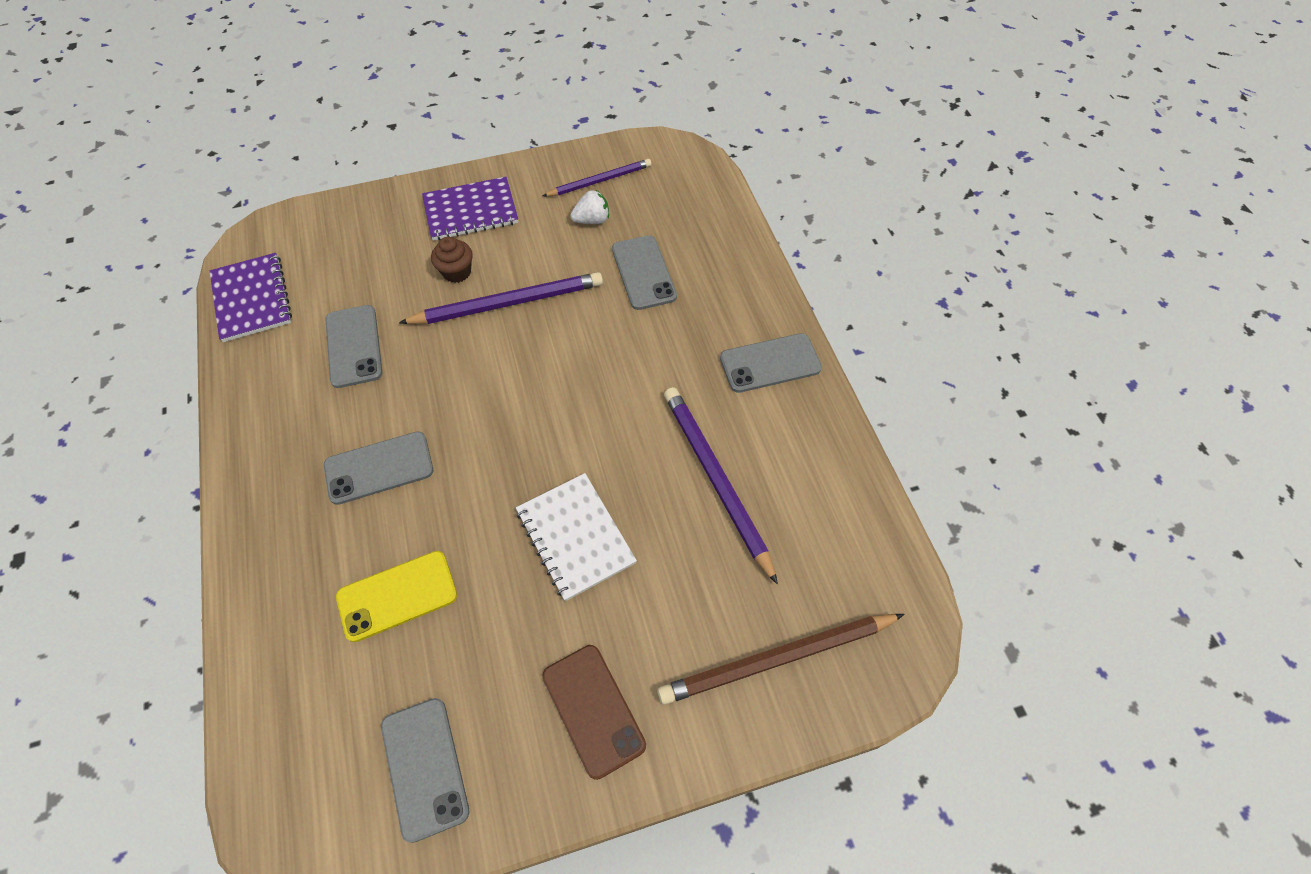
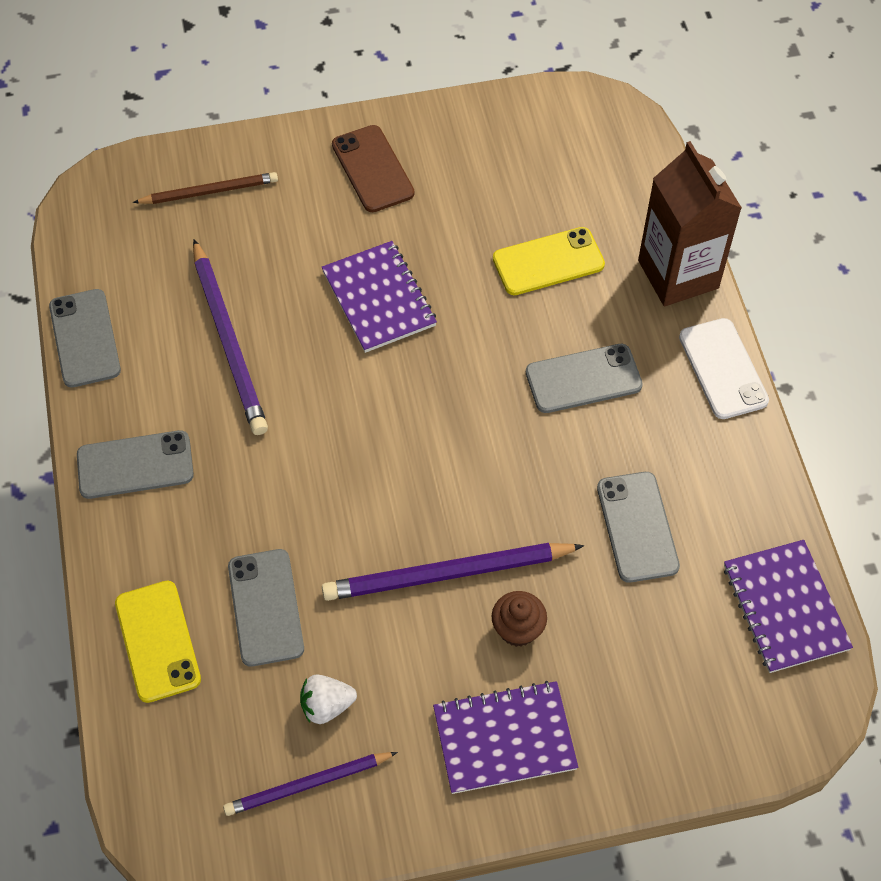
camera: 175 degrees left, 0 degrees up
(243, 488) = (723, 369): none -> white phone
(260, 592) = (678, 274): none -> brown carton
(425, 767) = (510, 143): grey phone -> grey phone (85, 338)
(575, 537) = (378, 299): white notebook -> purple notebook
(717, 247) = (158, 641): none -> yellow phone
(777, 659) = (210, 191): brown pencil -> brown pencil, size x0.63

